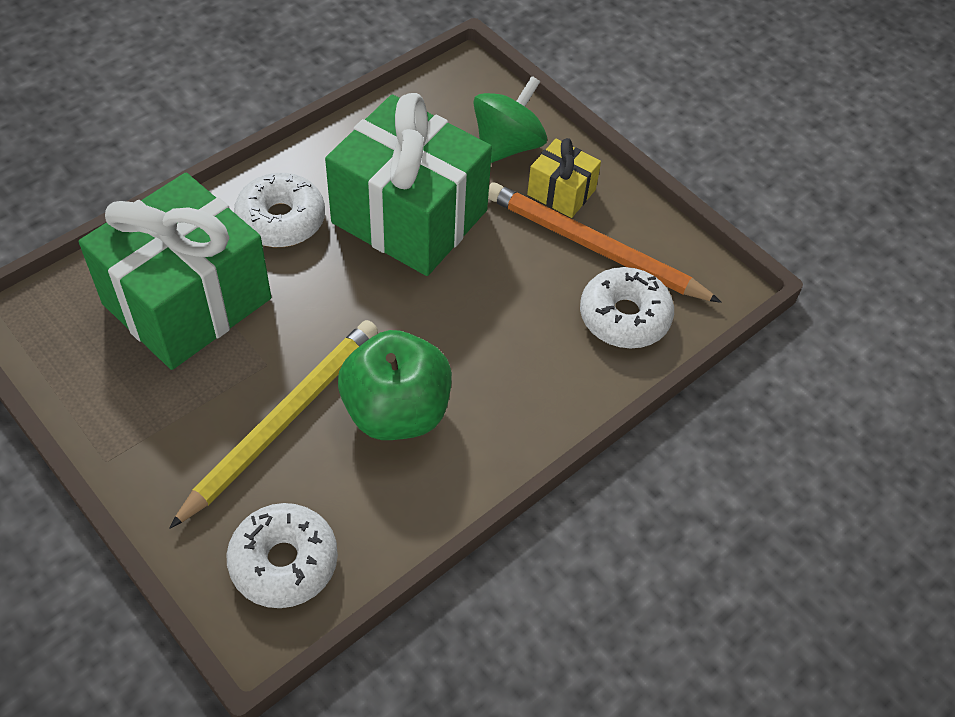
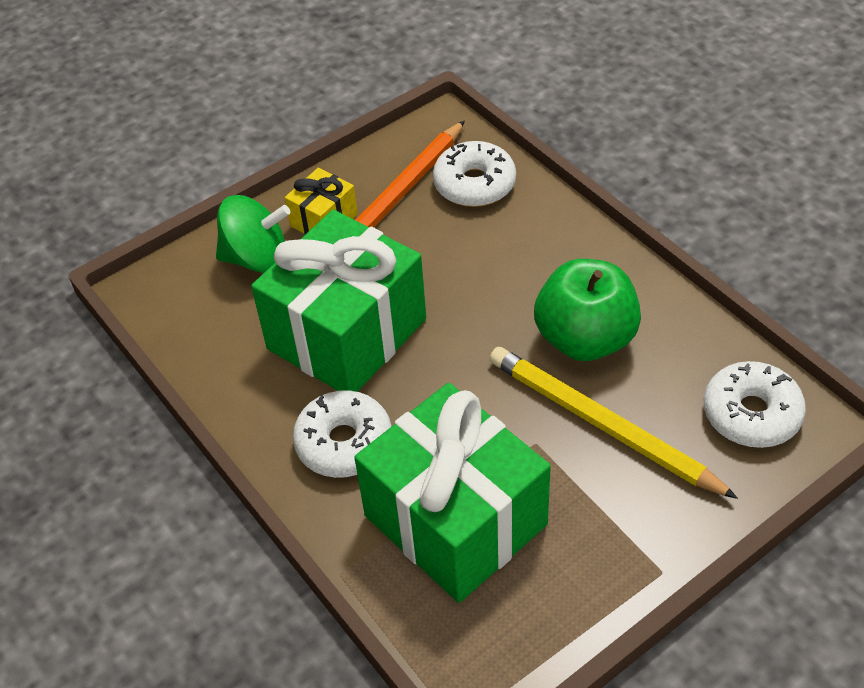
camera: 80 degrees left, 5 degrees down
(507, 146) = (257, 258): green spinning top -> green spinning top turned 135 degrees clockwise

